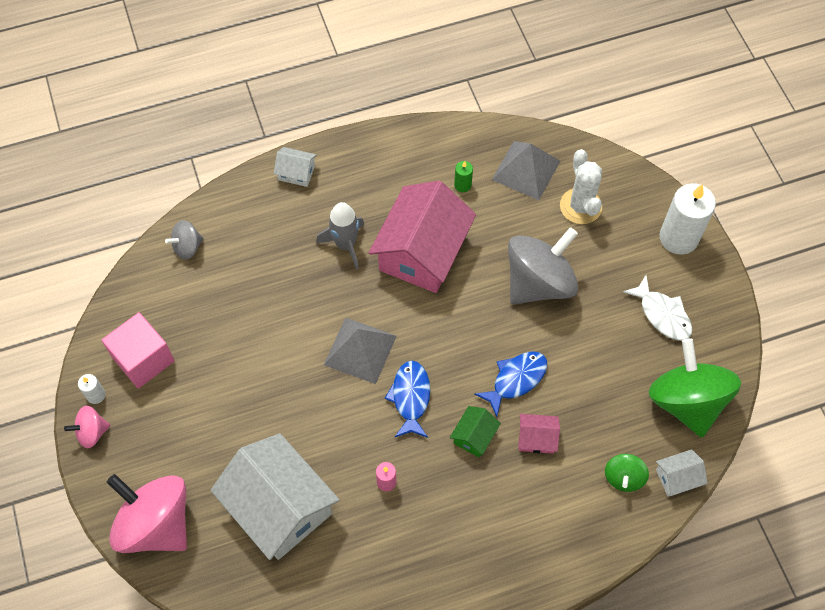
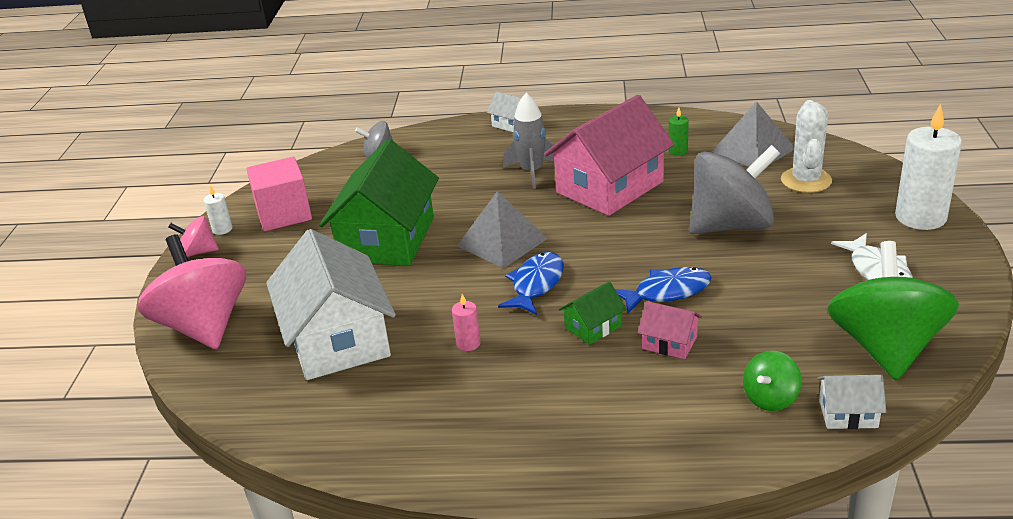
camera: 25 degrees right, 30 degrees down
(258, 371) = (387, 239): none -> green house

